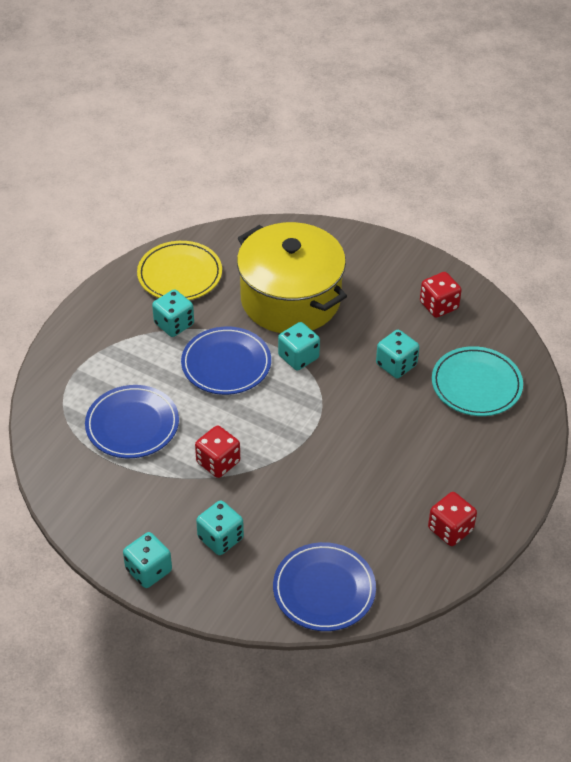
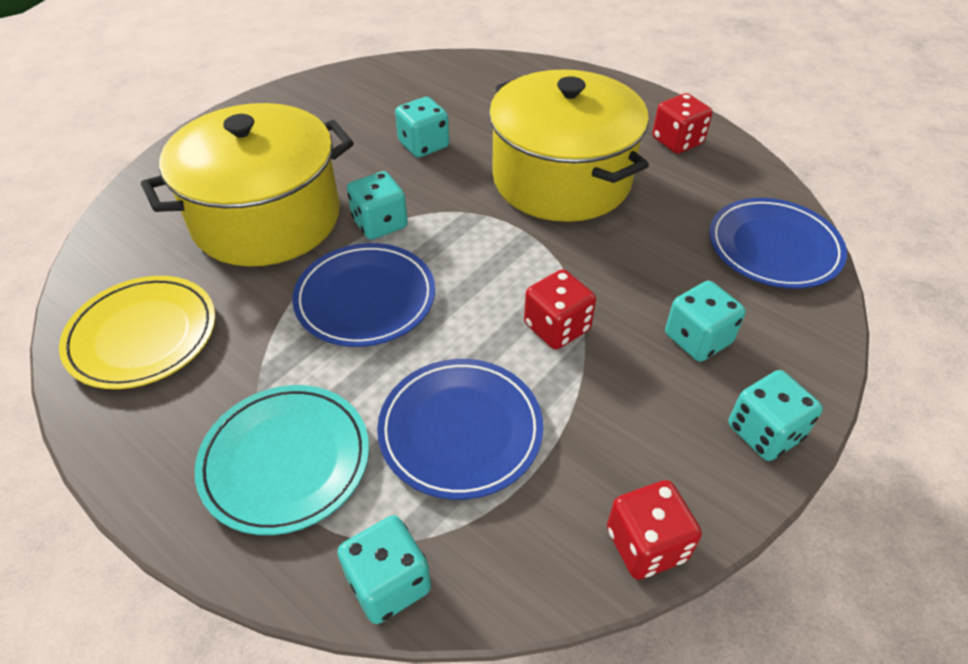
camera: 80 degrees left, 0 degrees up
(174, 324) = (253, 353): turquoise dice -> turquoise dice (388, 583)
(375, 453) = (561, 179): none -> yellow pot
(438, 305) = (341, 102): red dice -> red dice (646, 544)
(476, 384) = (473, 95): turquoise plate -> turquoise plate (285, 461)

